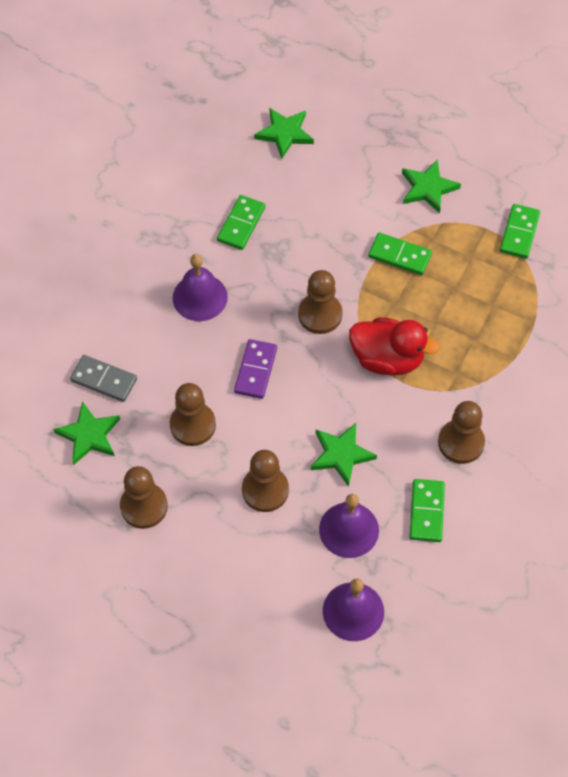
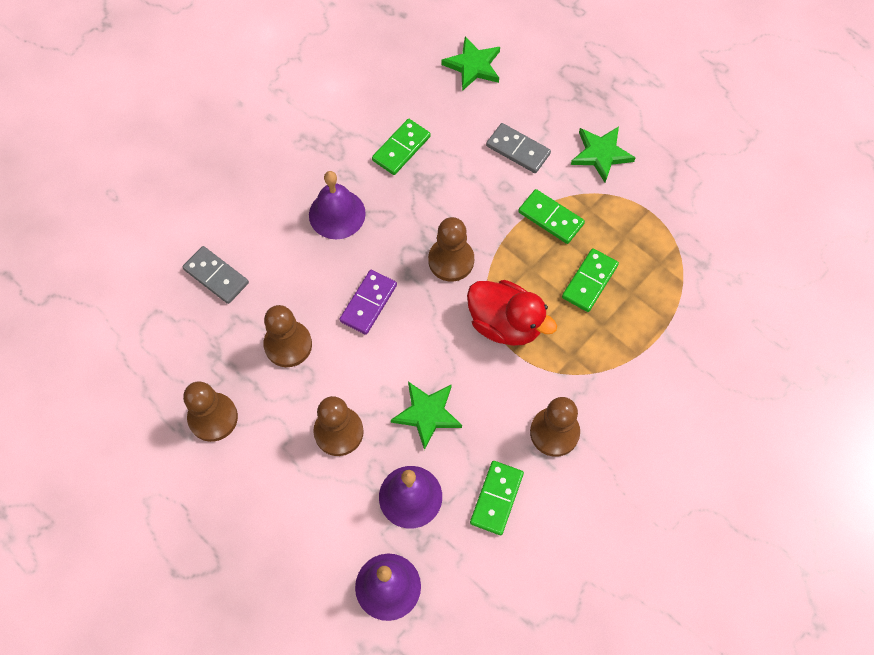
camera: 15 degrees right, 5 degrees up
(89, 435) = (183, 330): green star -> none
(350, 201) = (518, 150): none -> grey domino
(519, 233) = (682, 223): green domino -> green domino (589, 281)

